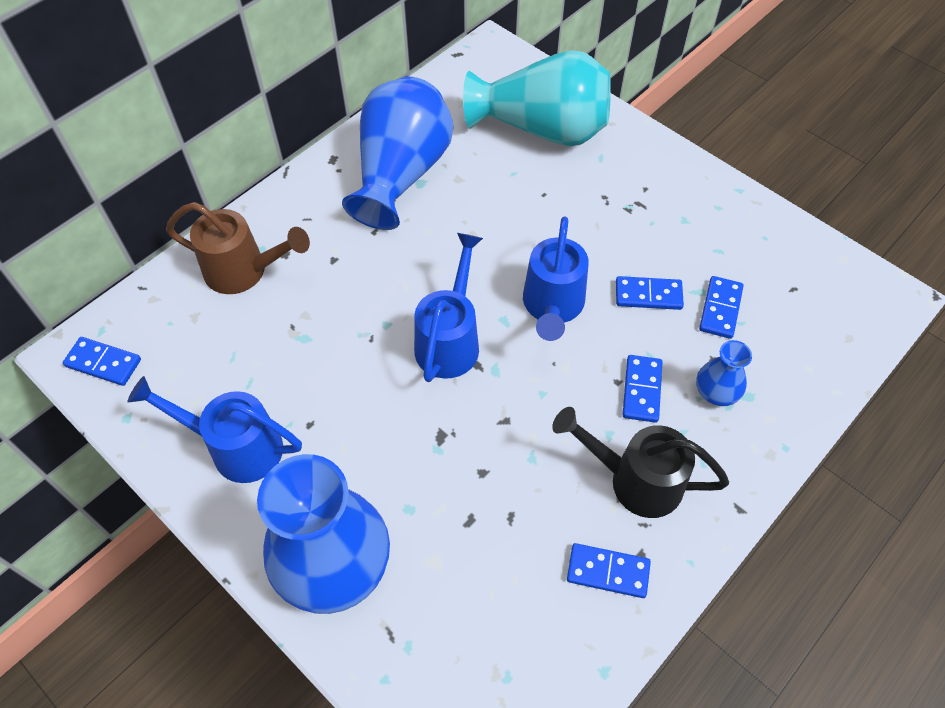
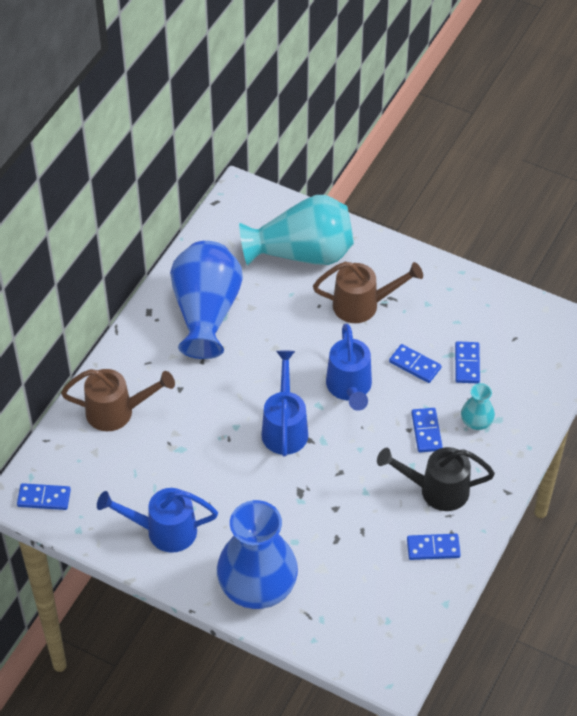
camera: 15 degrees left, 5 degrees down
(600, 205) = (362, 305): none -> brown watering can
(648, 295) = (415, 365): blue domino -> blue domino turned 45 degrees clockwise
(716, 391) = (476, 421): blue vase -> turquoise vase

